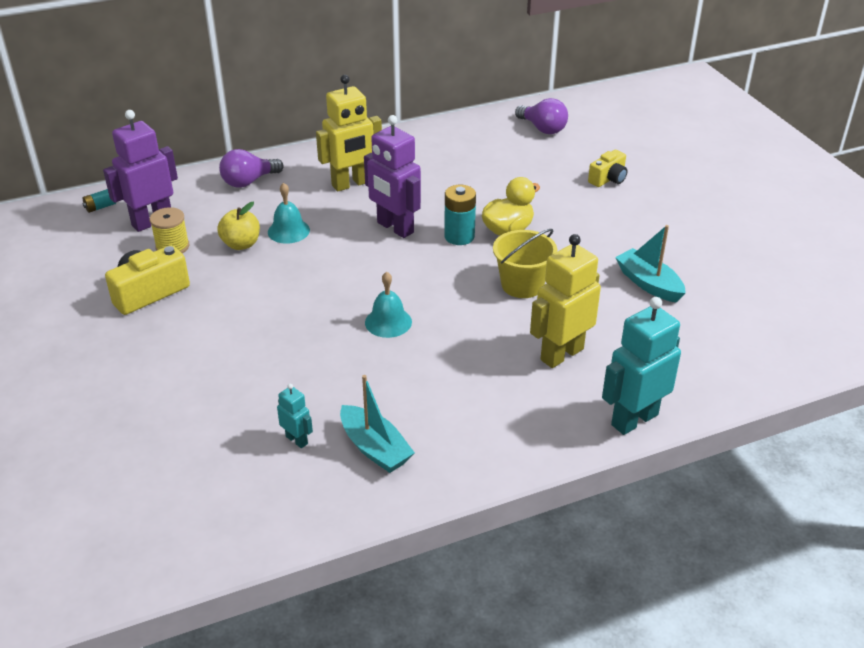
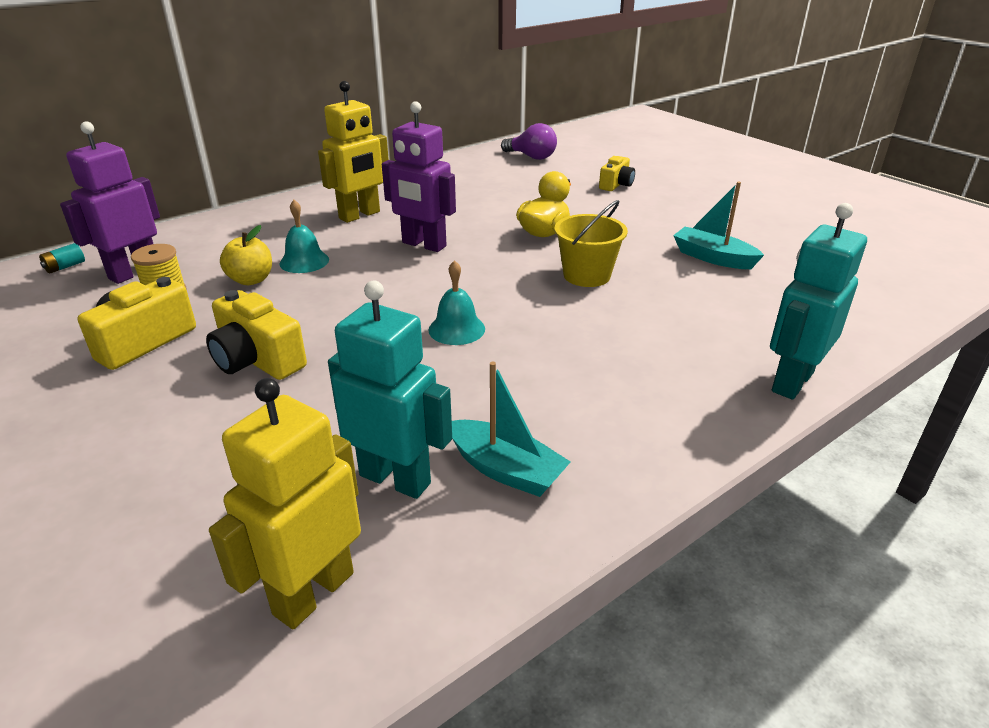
camera: 15 degrees left, 5 degrees down
(228, 324) = (257, 360): none -> yellow camera
(248, 182) = (243, 225): purple light bulb -> none
(297, 440) = (395, 479): turquoise robot -> turquoise robot, size x2.07
(459, 236) = (496, 244): turquoise battery -> none
(561, 354) = (668, 331): yellow robot -> yellow robot (313, 592)

